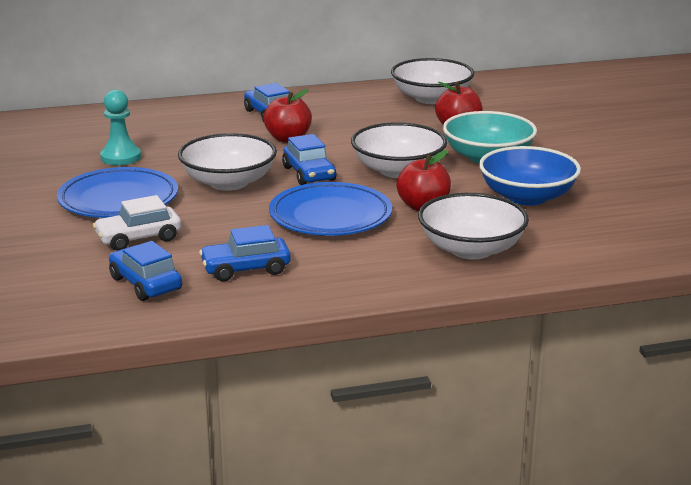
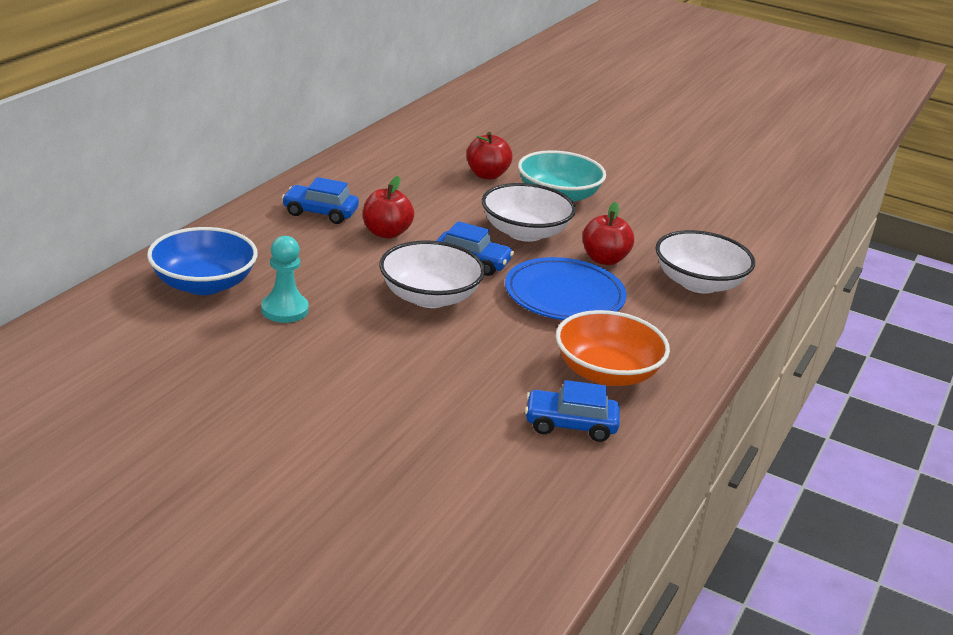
camera: 50 degrees left, 5 degrees up
(118, 199) = (378, 355): blue plate -> none
(138, 238) = (476, 385): white car -> none
(245, 269) = (606, 373): blue car -> orange bowl
(431, 98) = (413, 152): white bowl -> none
(527, 197) = (645, 222): blue bowl -> blue bowl (204, 284)

